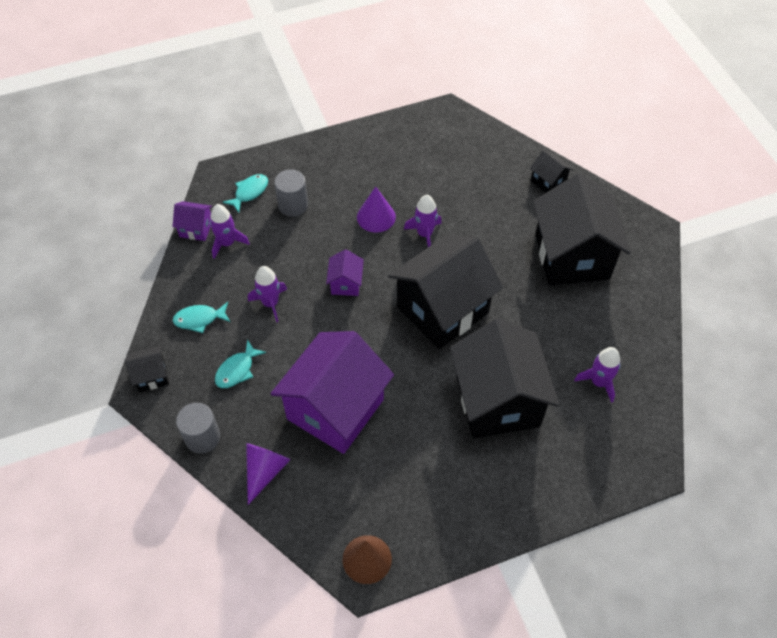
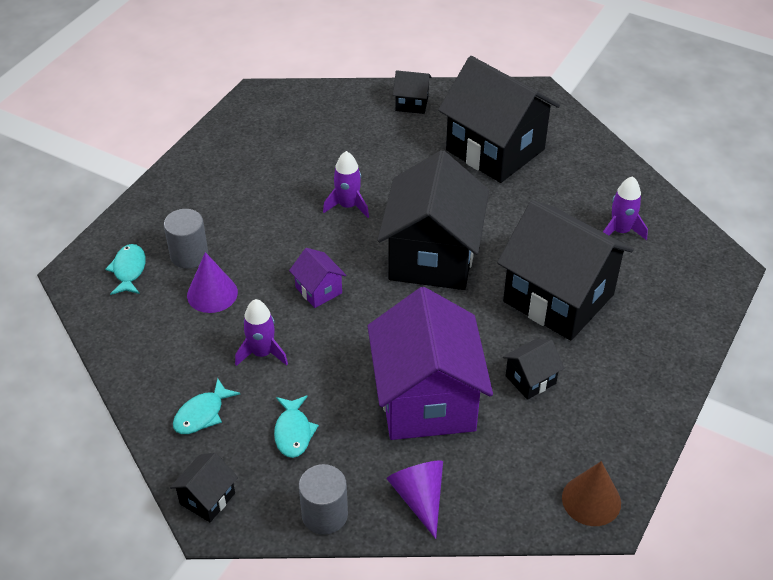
camera: 40 degrees left, 10 degrees down
(196, 229) = (105, 336): purple house -> none
(227, 243) = (155, 328): purple rocket -> none
(376, 217) = (285, 218): purple cone -> purple cone (212, 293)
(416, 445) = (530, 379): none -> black house

